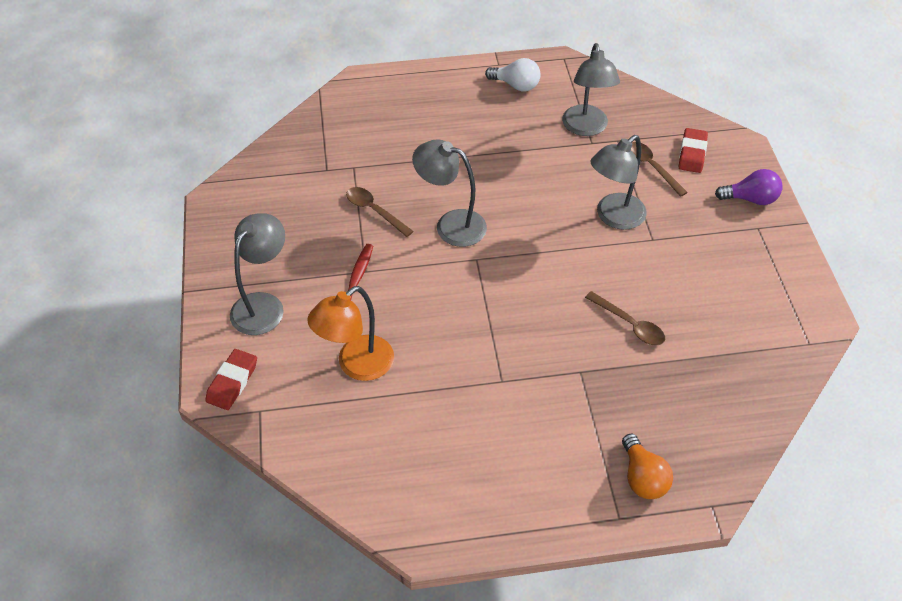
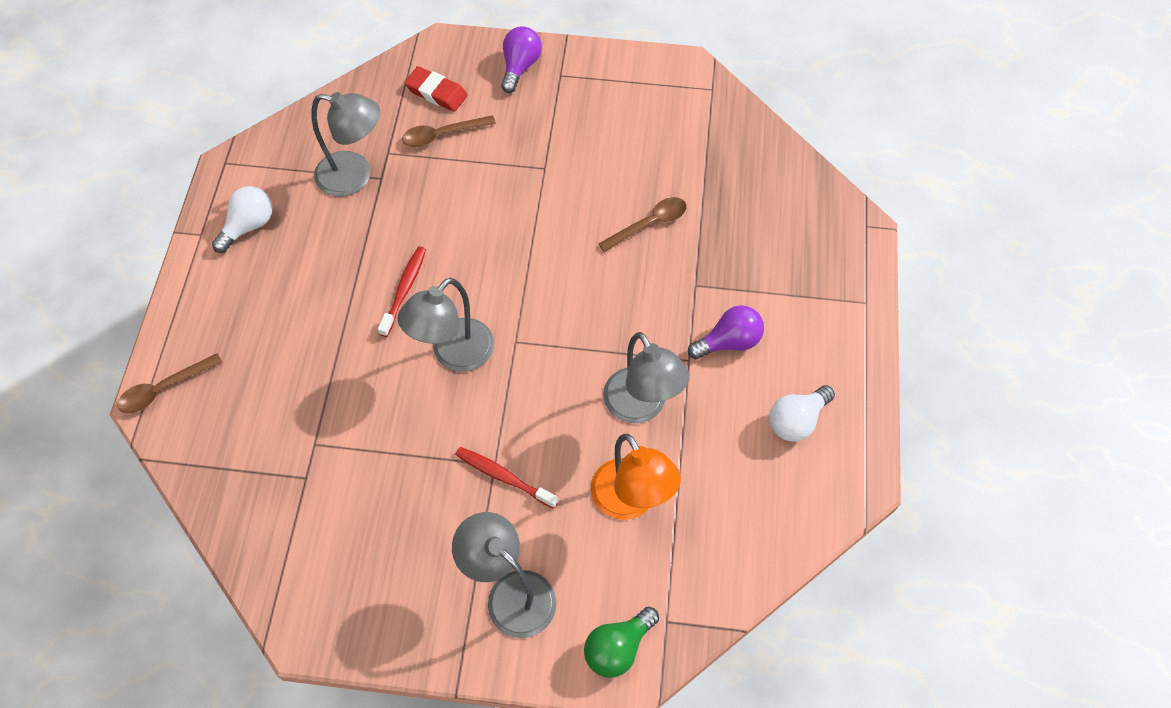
camera: 75 degrees left, 10 degrees up
(232, 382) = (618, 647): red eraser -> green light bulb
(374, 211) = (401, 434): brown spoon -> brown spoon (164, 389)
(468, 476) = (796, 420): none -> white light bulb
(496, 182) = (404, 290): none -> red toothbrush
(531, 408) = (729, 342): none -> purple light bulb
(613, 217) = (501, 192): grey lamp -> grey lamp (641, 407)
(642, 477) = (827, 270): orange light bulb -> none

